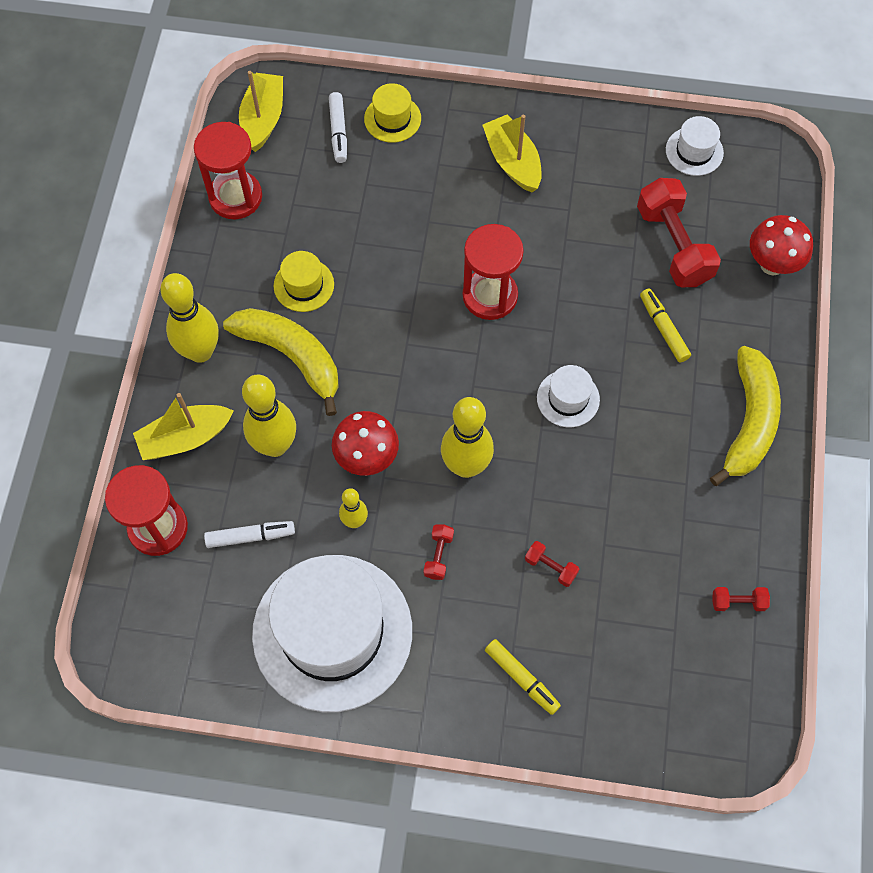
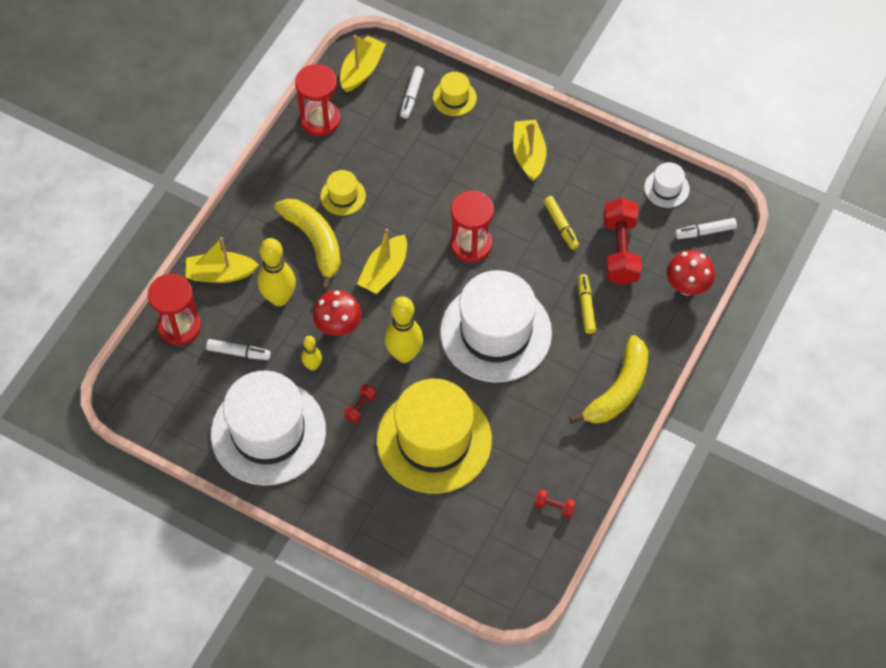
camera: 20 degrees right, 5 degrees down
(200, 351) = (253, 219): yellow bowling pin -> none
(396, 366) = (384, 271): none -> yellow boat
(521, 678) = (383, 505): yellow marker -> yellow marker (561, 225)
(550, 567) = (434, 440): red dumbbell -> yellow hat
(568, 398) = (495, 332): white hat -> white hat, size x2.36
(762, 190) = (705, 232): none -> white marker

